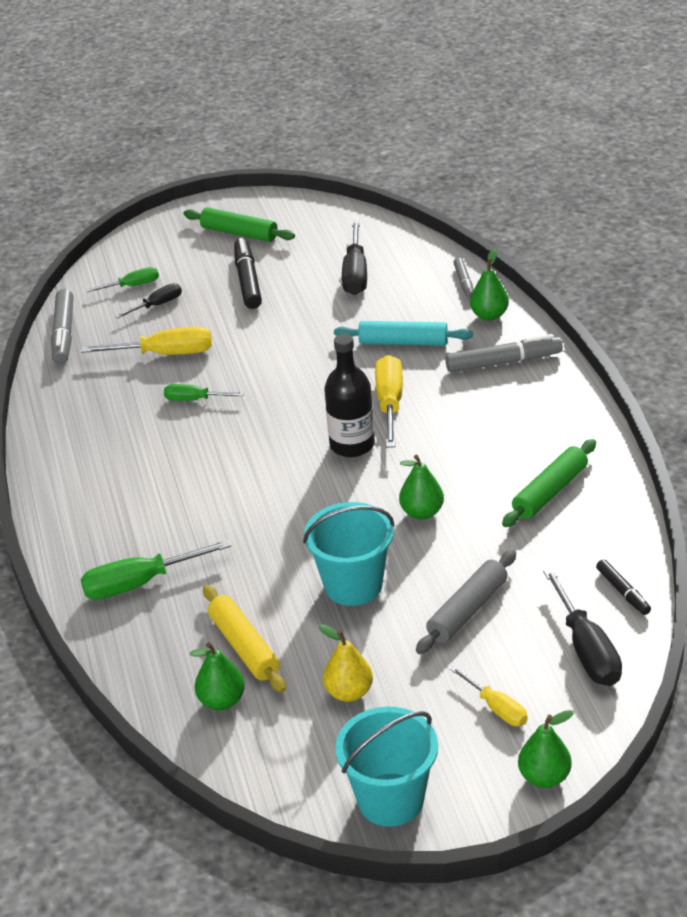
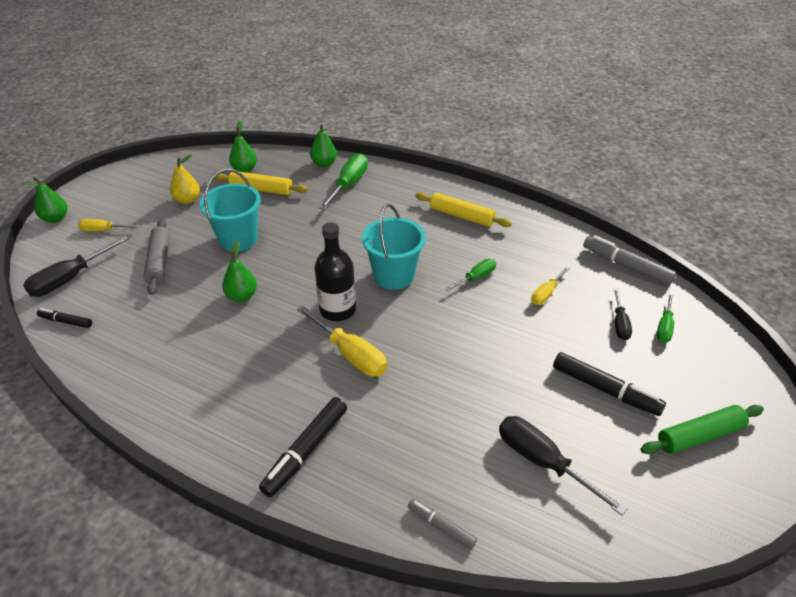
camera: 130 degrees right, 5 degrees up
(100, 463) = (461, 216): none -> yellow rolling pin
(166, 354) = (546, 294): yellow screwdriver -> yellow screwdriver, size x0.60
(390, 800) = (126, 178): turquoise bucket -> turquoise bucket (394, 276)
(403, 342) = (408, 414): turquoise rolling pin -> none
(489, 315) = (373, 498): green pear -> green pear (324, 164)
(503, 362) = (306, 450): grey marker -> black marker
(550, 492) = (166, 358): green rolling pin -> none
(587, 650) = (69, 279): black screwdriver -> black screwdriver turned 75 degrees counterclockwise

